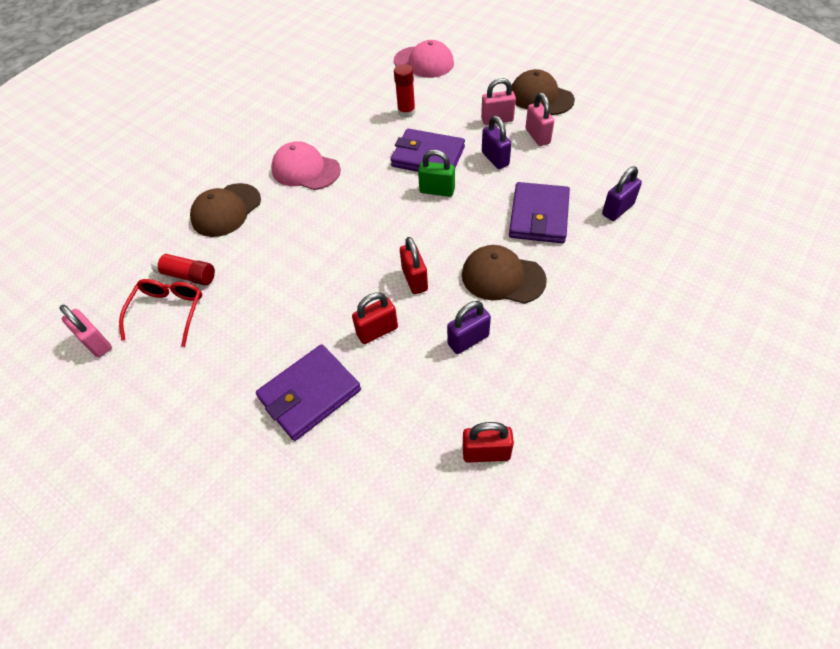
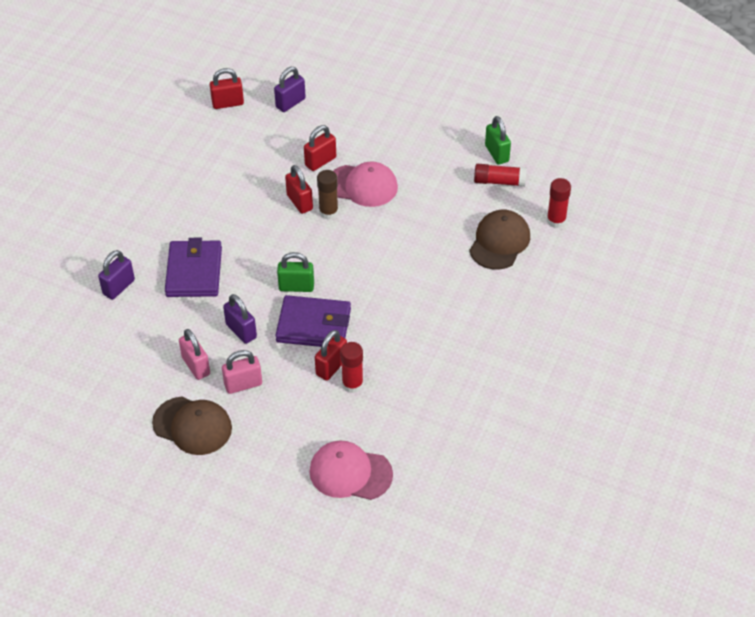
camera: 165 degrees right, 5 degrees down
(96, 343) = (539, 127): pink padlock -> none
(159, 225) = (556, 220): none -> red glue stick
(168, 312) = (497, 153): red glasses -> green padlock
(305, 170) = (440, 294): pink cap -> pink cap (362, 186)
(310, 394) = (357, 118): purple wallet -> none
(385, 263) = (328, 212): none -> brown glue stick
(420, 125) = (331, 367): none -> red padlock
(468, 340) = (248, 164): purple padlock -> purple padlock (290, 103)
(502, 277) = (224, 213): brown cap -> none

